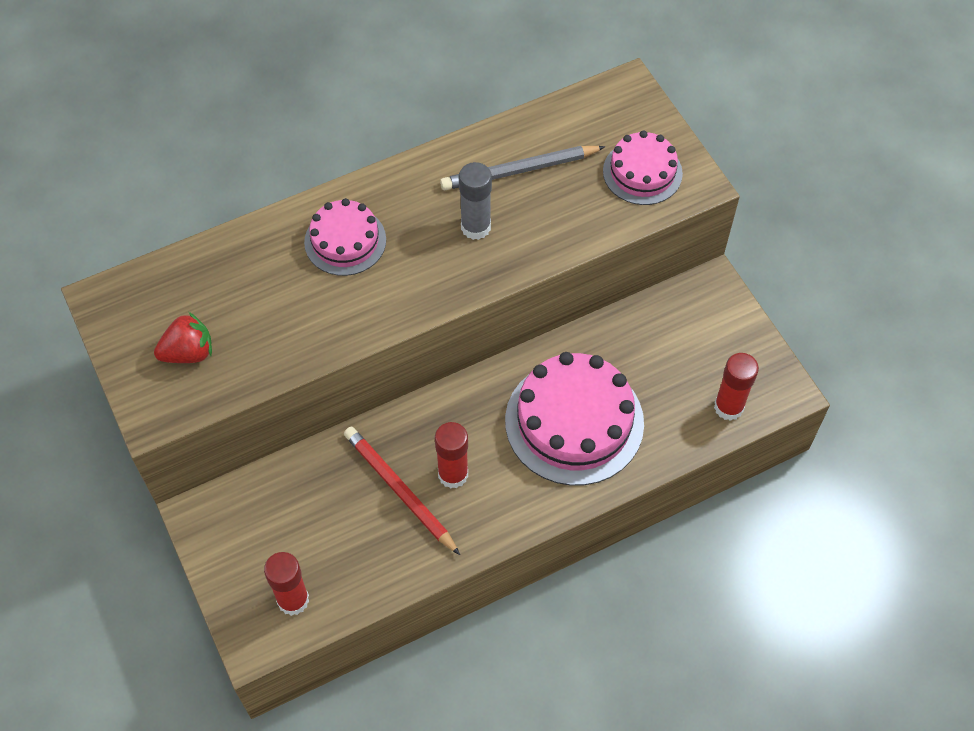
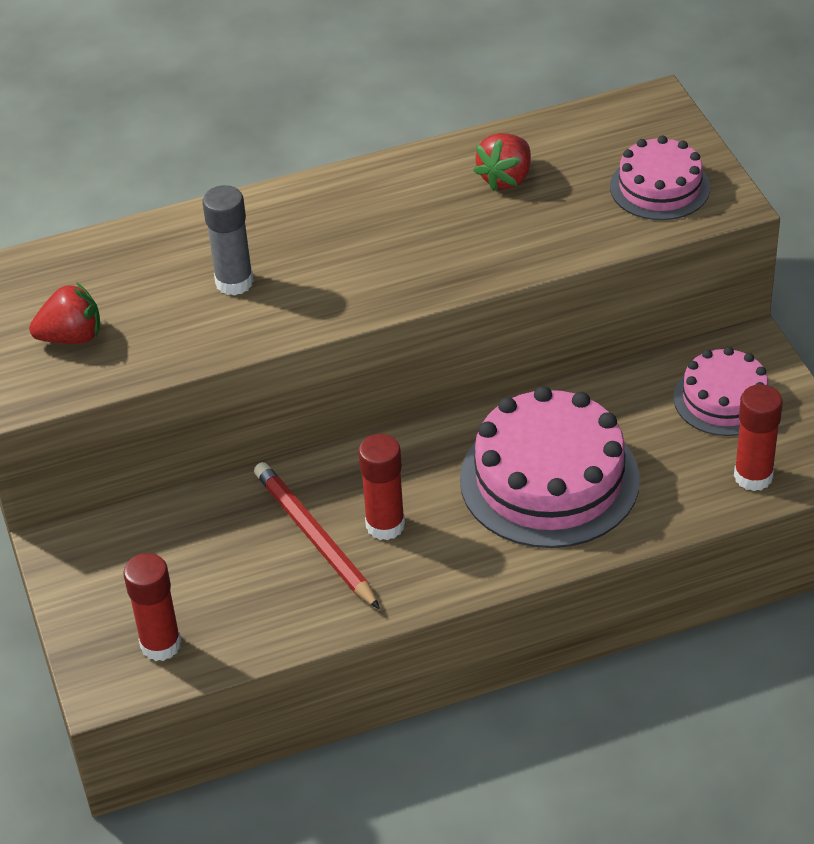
camera: 10 degrees right, 15 degrees down
(345, 241) = (280, 237): pink cake -> pink cake (724, 399)
(475, 227) = (442, 232): grey glue stick -> grey glue stick (234, 282)
(519, 170) = (506, 178): grey pencil -> red strawberry

